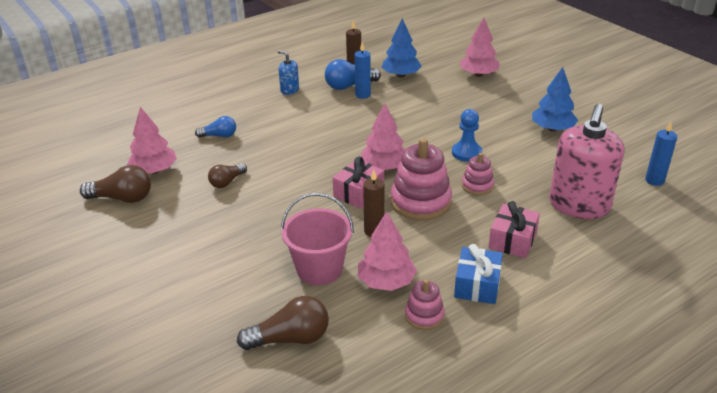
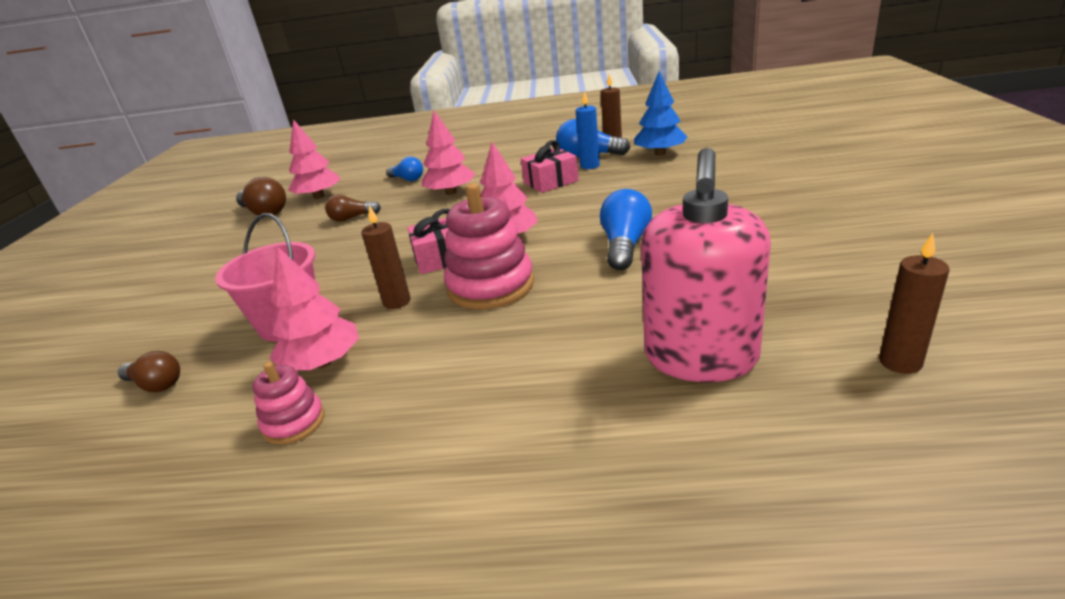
camera: 40 degrees right, 5 degrees down
(289, 90) = (524, 152): blue soap dispenser -> none
(290, 339) = (156, 384): brown light bulb -> brown light bulb, size x0.64
(466, 153) = (625, 246): blue pawn -> blue light bulb
(477, 186) = (585, 287): pink stacking toy -> none
(477, 285) = (405, 412): blue gift -> none
(478, 74) = (762, 165): pink tree -> pink tree (451, 192)
(512, 240) = (533, 371): pink gift -> pink gift (551, 182)
(552, 129) = (792, 243): blue tree -> none
(579, 205) = (700, 357): pink soap dispenser -> pink soap dispenser turned 45 degrees counterclockwise
(654, 180) = (900, 362): blue candle -> brown candle

